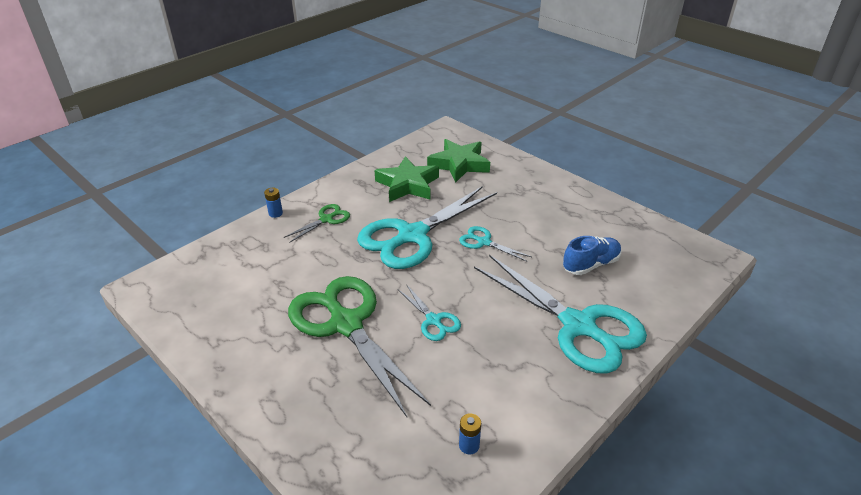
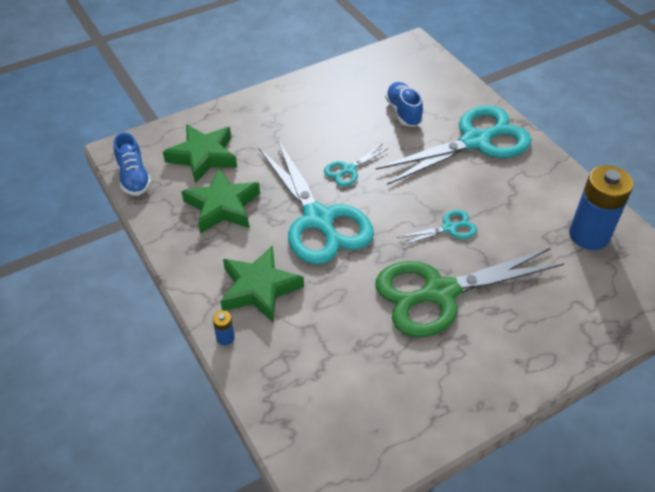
camera: 75 degrees left, 10 degrees up
(326, 219) = (259, 288): green scissors -> green star
(421, 141) = (134, 178): none -> blue shoe
(469, 445) = (589, 235): blue battery -> blue battery, size x2.47

